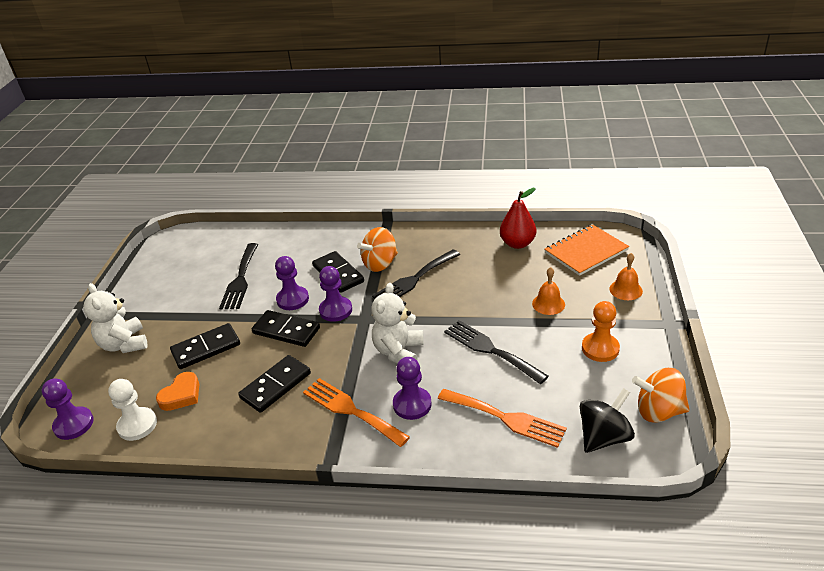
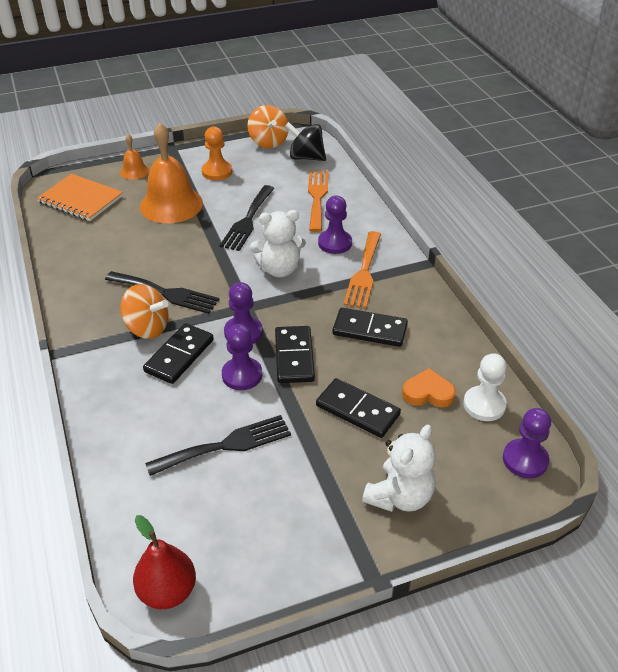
camera: 120 degrees left, 5 degrees up
(517, 243) = (78, 241): red pear -> red pear (167, 591)
(548, 304) = (171, 204): orange bell -> orange bell, size x2.05

